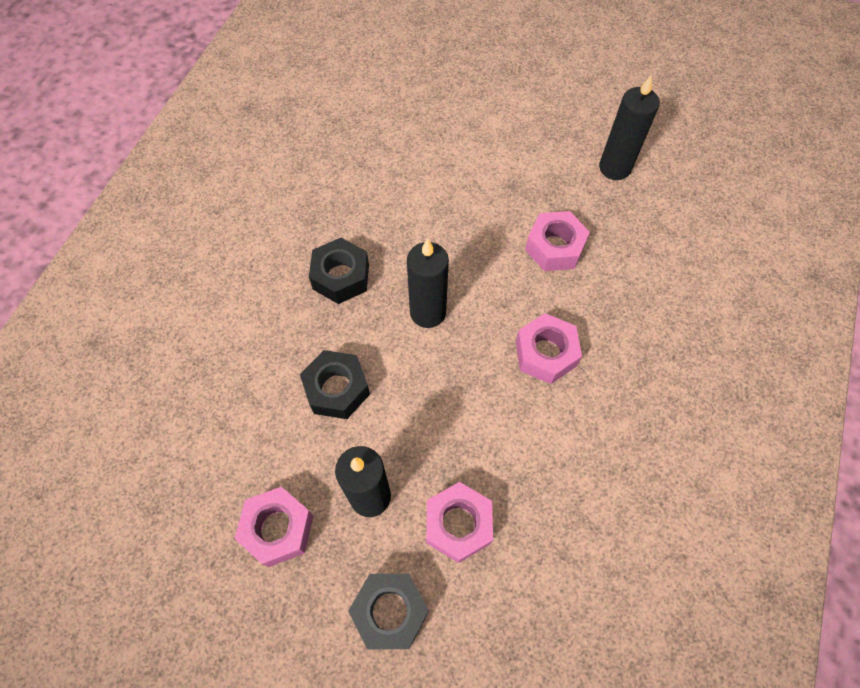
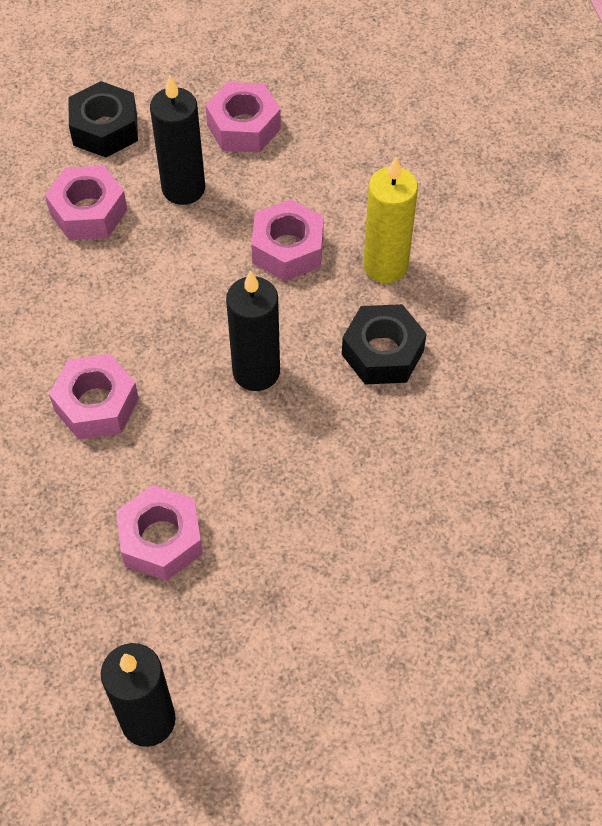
camera: 145 degrees right, 5 degrees down
(285, 333) = (385, 265): none -> yellow candle
(337, 389) = (288, 249): black nut -> pink nut

